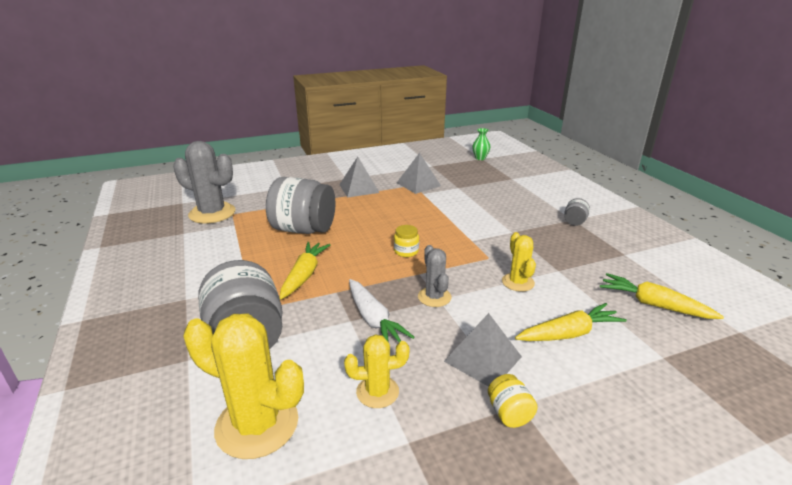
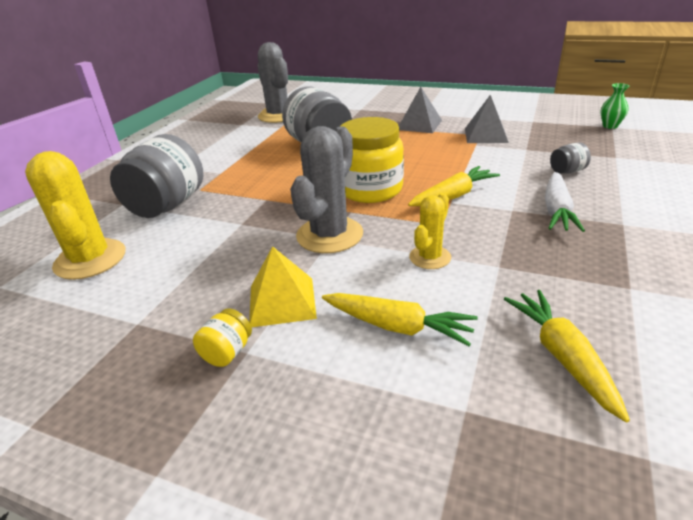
camera: 45 degrees right, 5 degrees up
(304, 275) = (265, 179): yellow carrot -> yellow carrot (453, 196)
(373, 319) = (256, 230): white carrot -> white carrot (556, 210)
(377, 392) = (175, 280): yellow cactus -> none
(406, 251) = (370, 189): yellow jar -> yellow jar, size x2.30
(434, 297) = (329, 235): grey cactus -> grey cactus, size x1.77
(483, 359) = (282, 301): grey pyramid -> yellow pyramid
(574, 222) = (620, 227): grey jar -> grey jar (567, 171)

